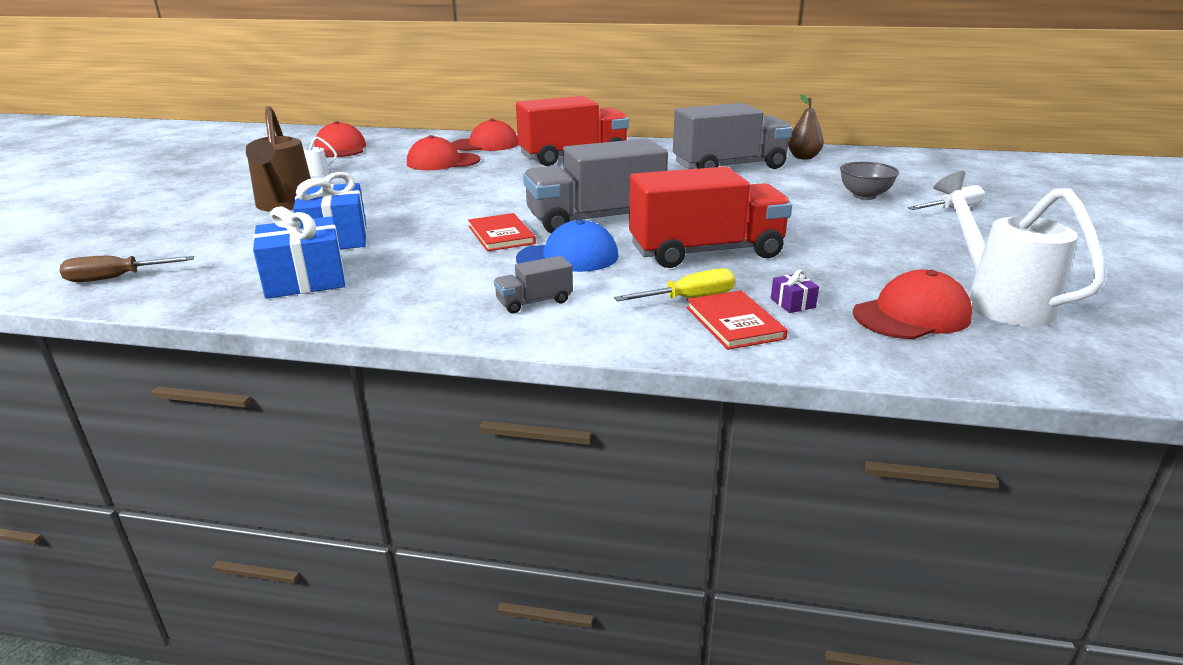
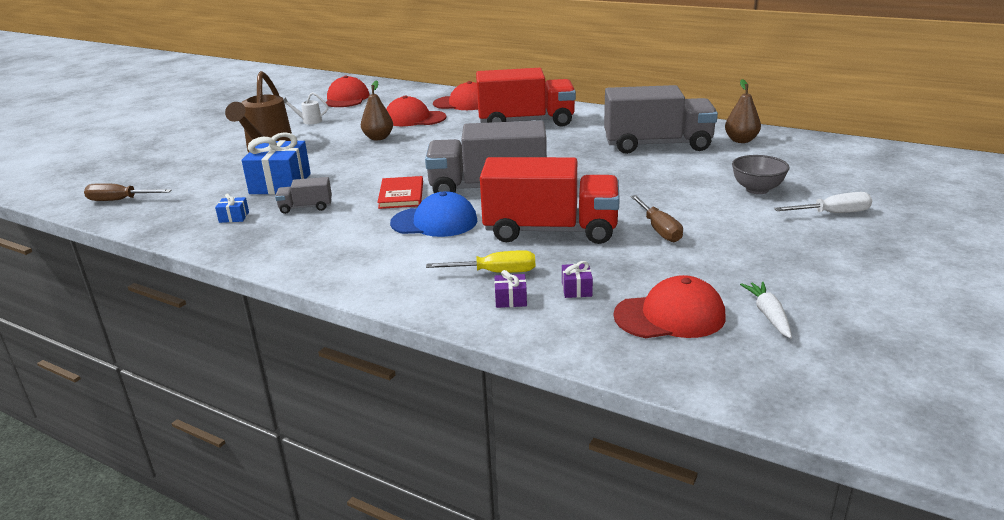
camera: 20 degrees right, 0 degrees up
(305, 279) = (234, 217): blue gift -> blue gift, size x0.43
(417, 183) = (378, 138): none -> brown pear
(534, 302) = (375, 258): grey truck -> grey truck (306, 207)
(734, 323) = (511, 299): red book -> purple gift
(814, 239) = (659, 230): none -> brown screwdriver
(999, 301) = (768, 315): white watering can -> white carrot

